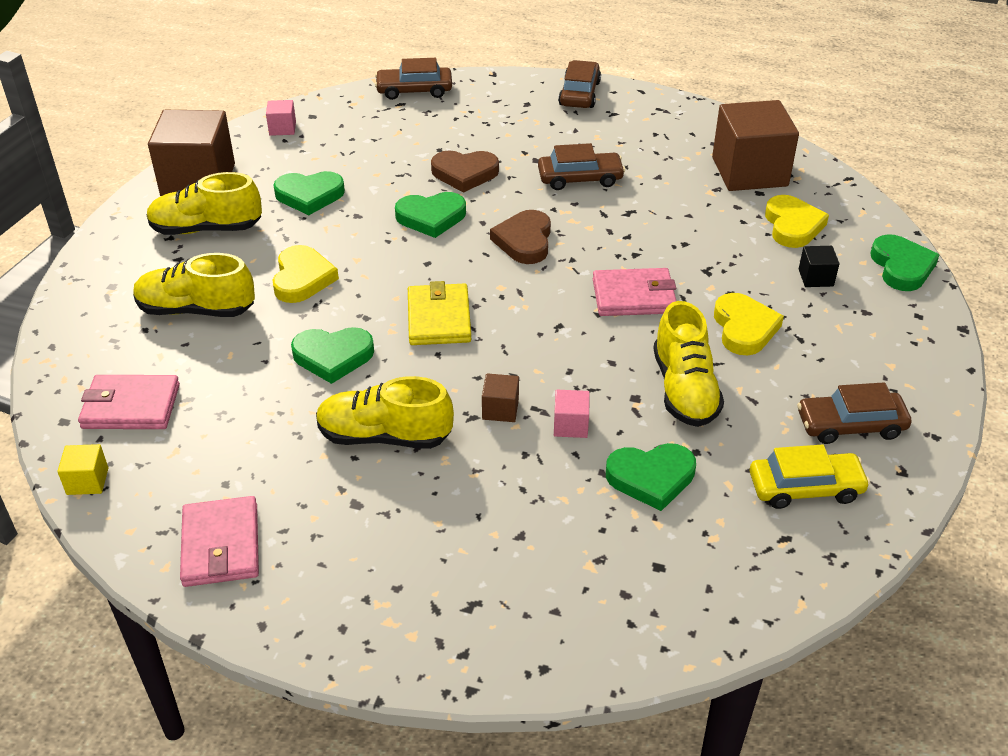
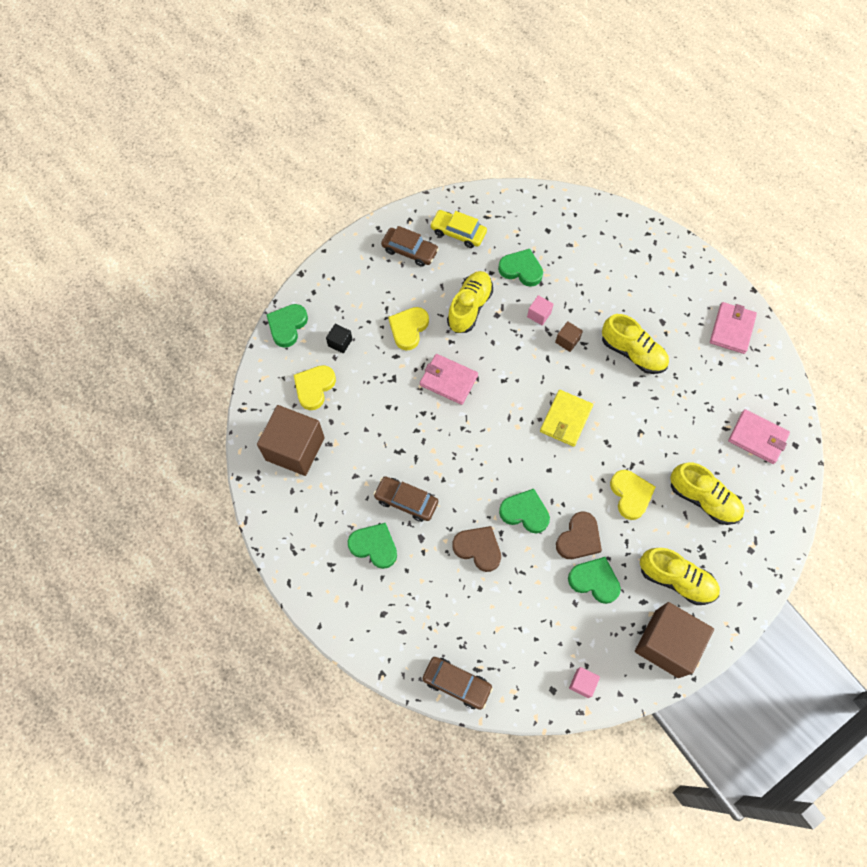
camera: 150 degrees left, 25 degrees up
(87, 481) = (788, 397): yellow cube -> none
(302, 278) = (630, 495): yellow heart -> yellow heart turned 135 degrees clockwise
(333, 356) = (637, 420): green heart -> green heart (374, 546)
(524, 241) = (480, 458): brown heart -> brown heart (579, 538)
(579, 93) = (336, 605): brown car -> none

